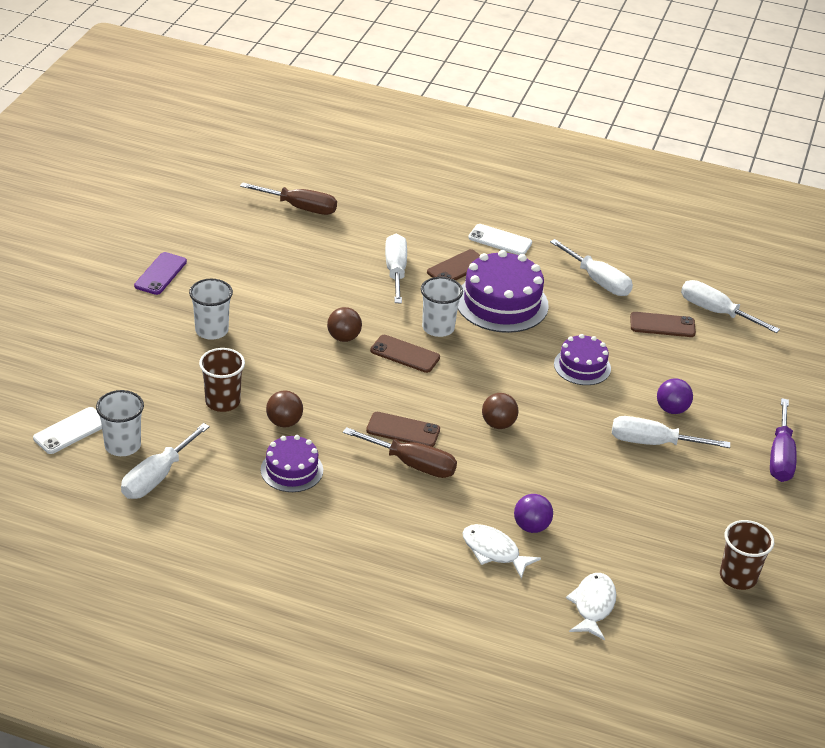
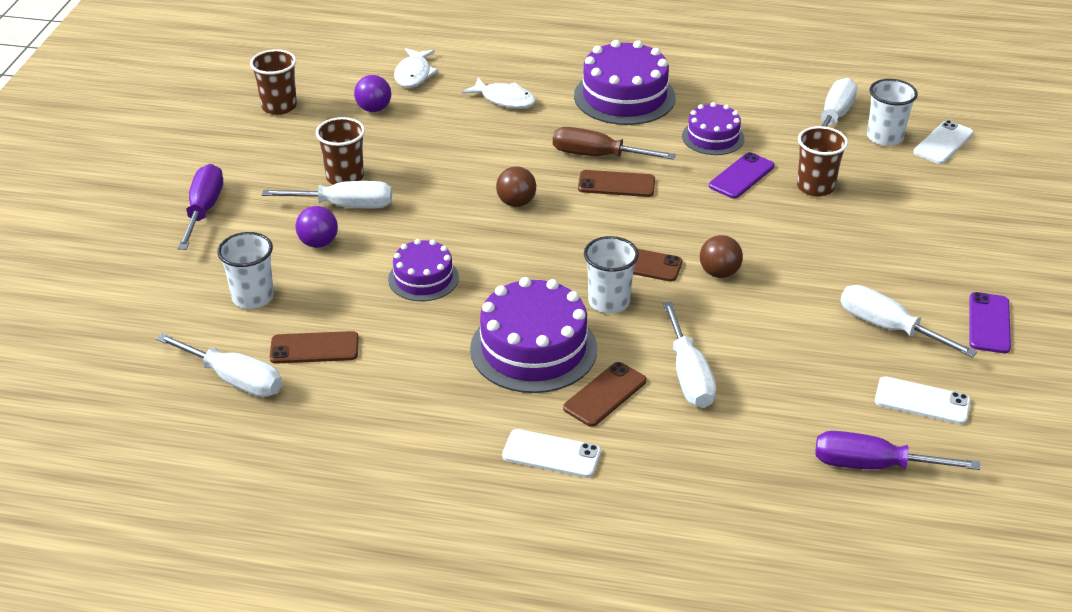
camera: 175 degrees right, 0 degrees up
(211, 330) = (876, 259): white cup -> white cup (253, 297)
(245, 235) = (922, 401): none -> white phone
(284, 422) = (741, 176): brown ball -> purple phone
(300, 208) = (872, 465): brown screwdriver -> purple screwdriver
(363, 536) = (624, 97): none -> purple cake
(531, 527) = (472, 121): purple ball -> purple ball (374, 109)
(598, 281) = (400, 404): white screwdriver -> white screwdriver (888, 327)
(656, 474) = (345, 177): none -> brown cup

